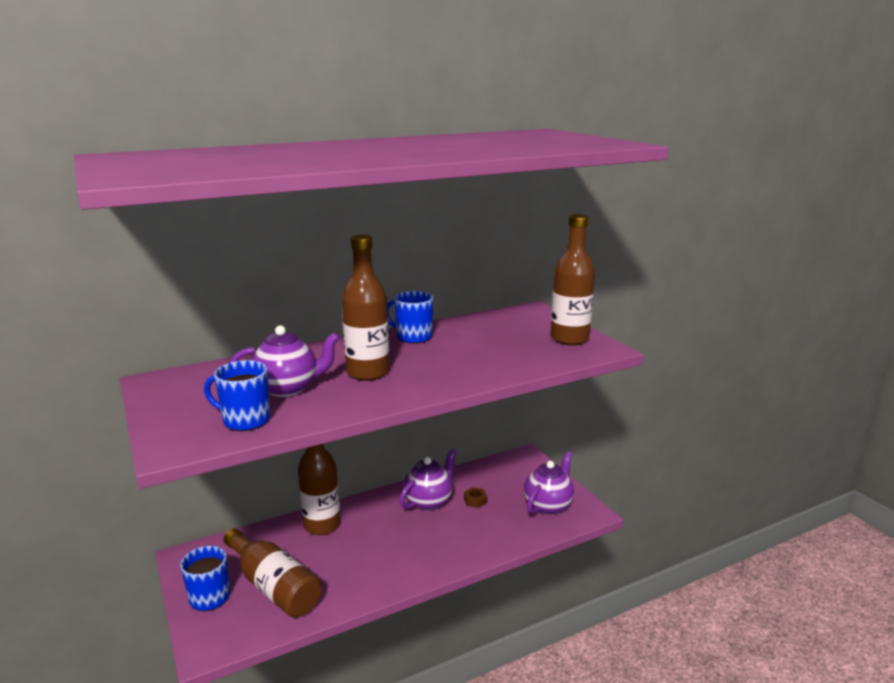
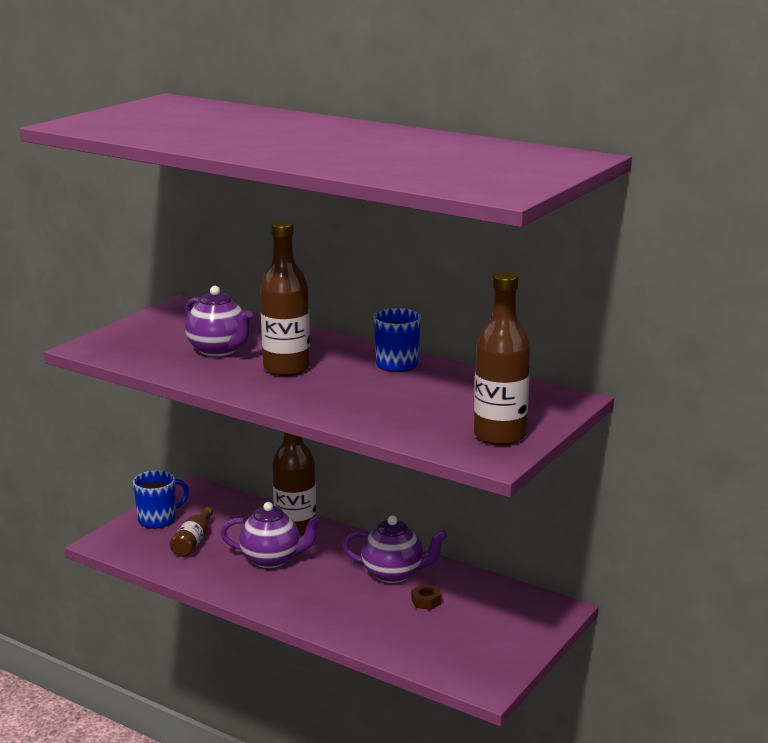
camera: 60 degrees right, 0 degrees up
(245, 420) = (149, 354): blue mug -> none
(273, 586) = (193, 541): brown bottle -> brown bottle, size x0.56
(548, 505) = (469, 652): purple teapot -> purple teapot (272, 559)

